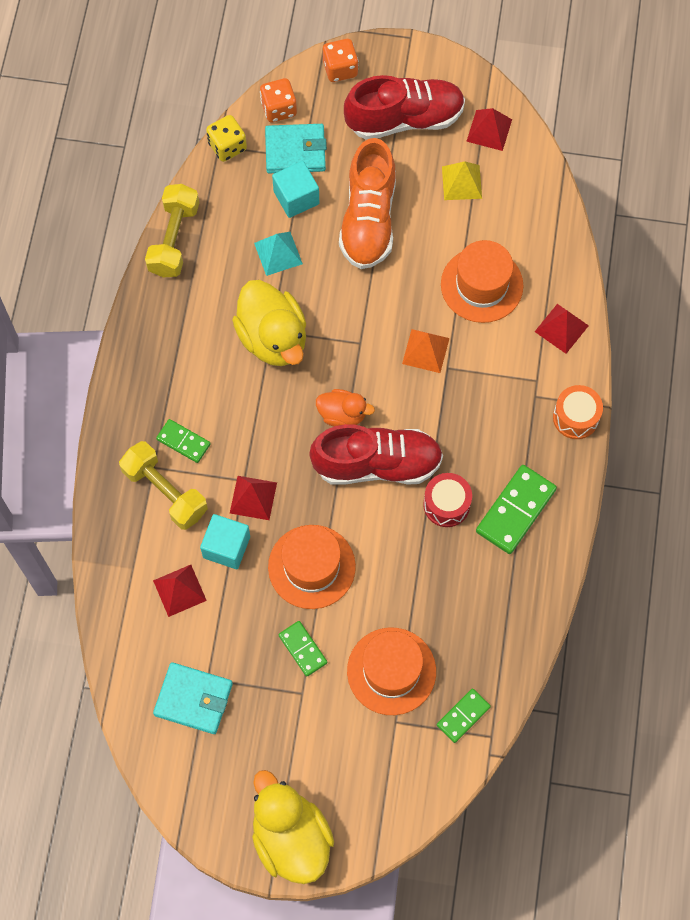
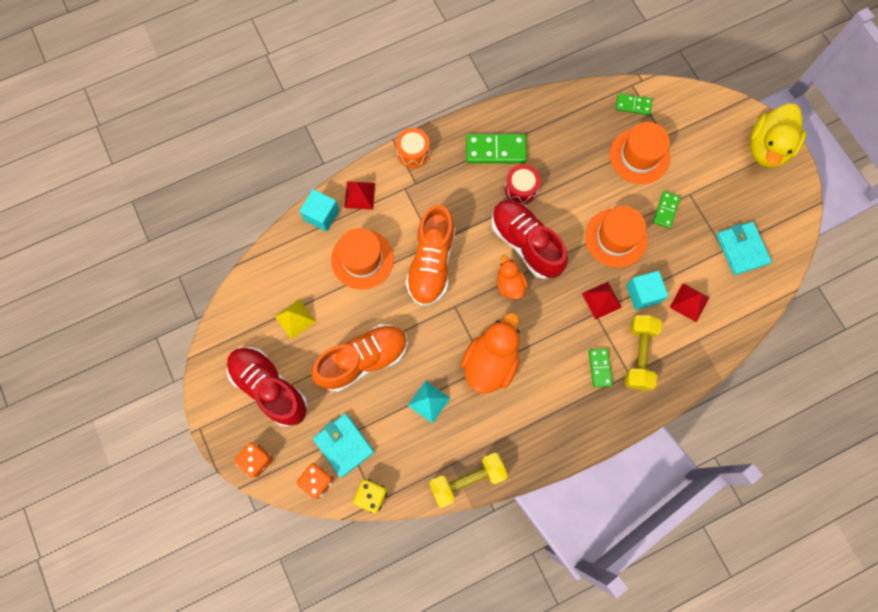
camera: 125 degrees left, 5 degrees up
(273, 338) = (490, 362): yellow duck -> orange duck
(296, 197) = (379, 419): turquoise cube -> turquoise cube (321, 215)
(425, 351) = (431, 263): orange pyramid -> orange shoe
(489, 130) = (243, 326): red pyramid -> none

